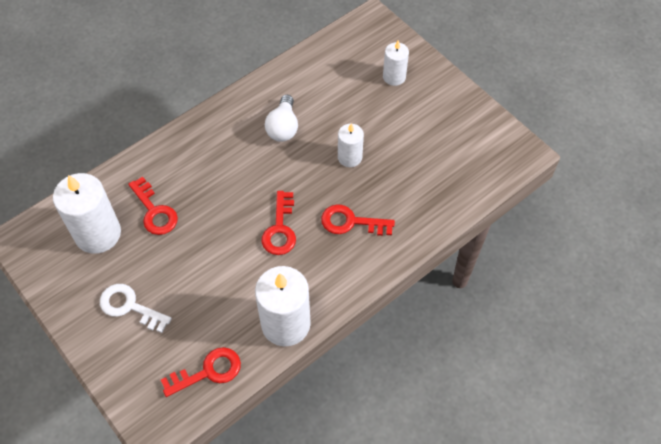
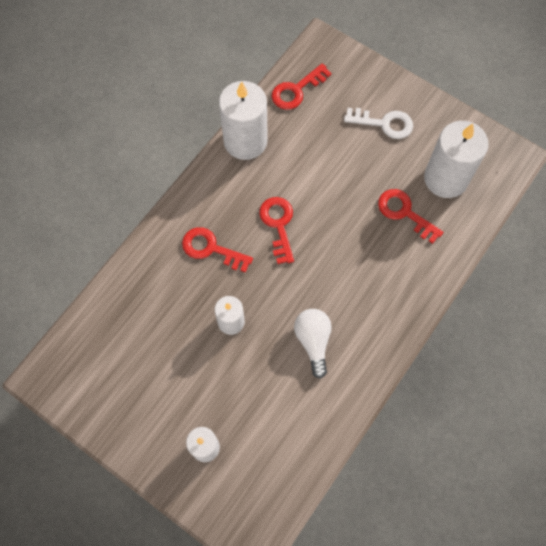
camera: 165 degrees right, 10 degrees up
(351, 222) = (211, 249): red key -> red key turned 150 degrees counterclockwise

